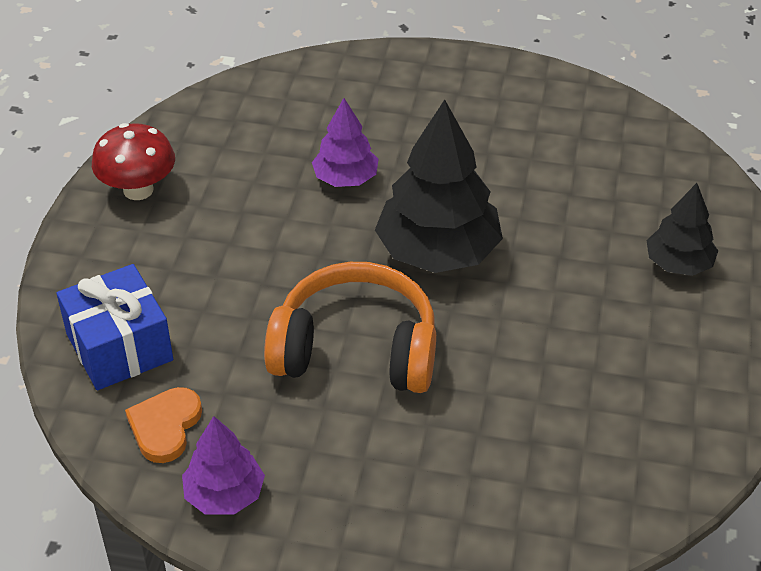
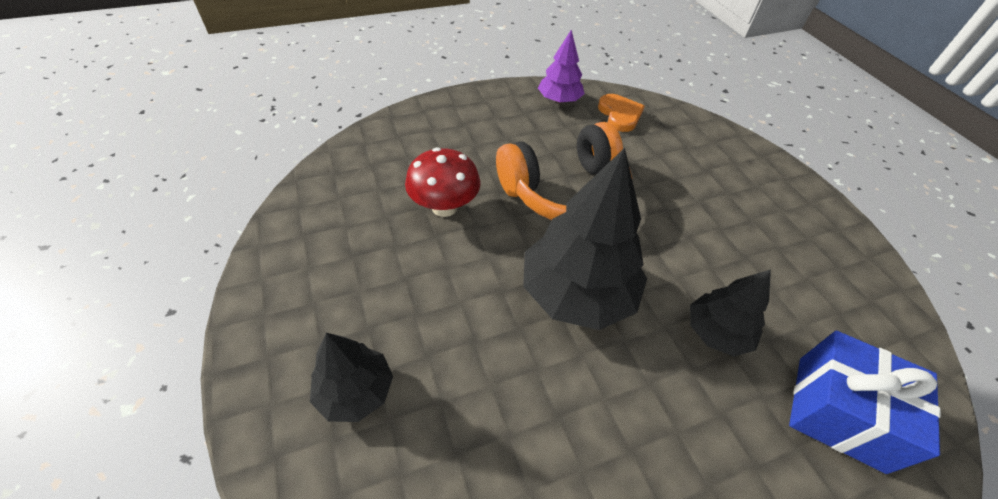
camera: 145 degrees right, 5 degrees up
(119, 347) = (691, 139): blue gift -> blue gift (839, 412)
(138, 190) = (829, 240): red mushroom -> red mushroom (444, 207)
(345, 178) = (716, 332): purple tree -> black tree

